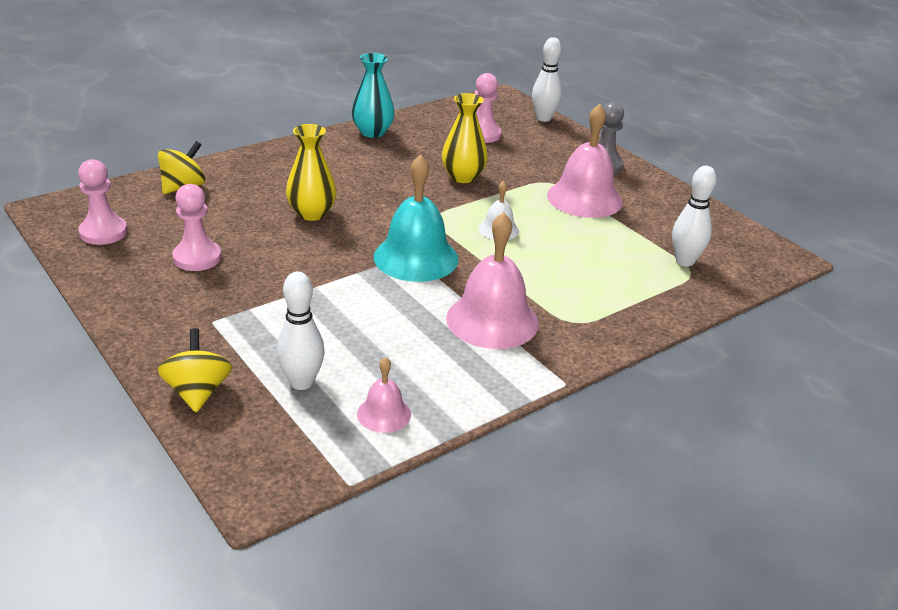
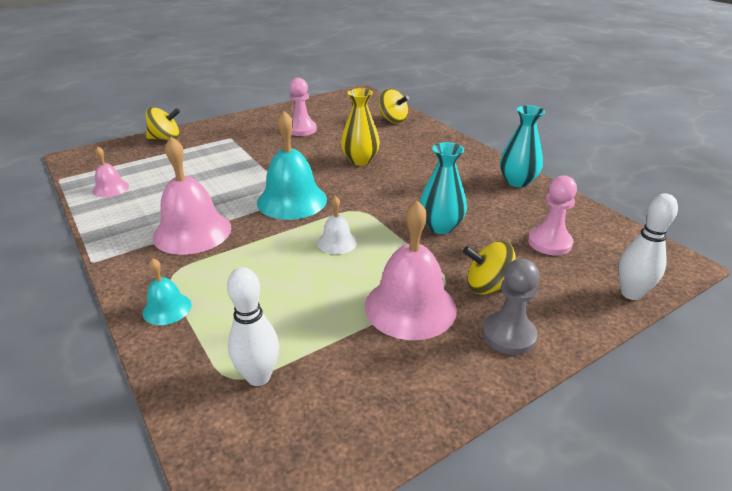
camera: 95 degrees right, 0 degrees up
(103, 232) = (333, 106): pink pawn -> none
(301, 382) = (157, 164): white bowling pin -> none
(463, 177) = (440, 226): yellow vase -> turquoise vase
(549, 166) = (488, 286): none -> yellow spinning top
(626, 316) = (167, 308): none -> turquoise bell

